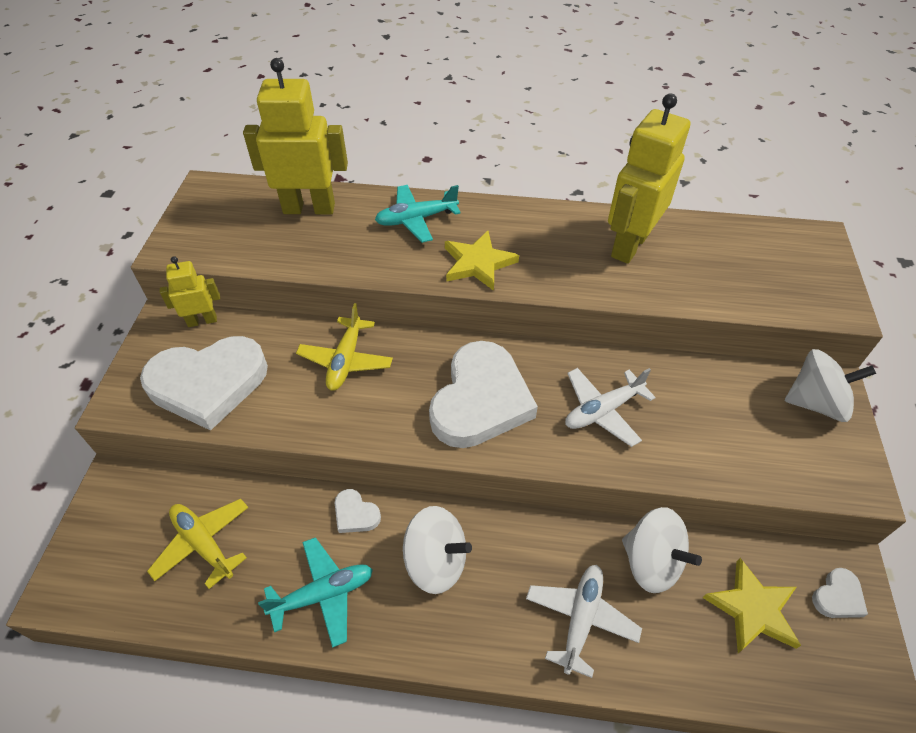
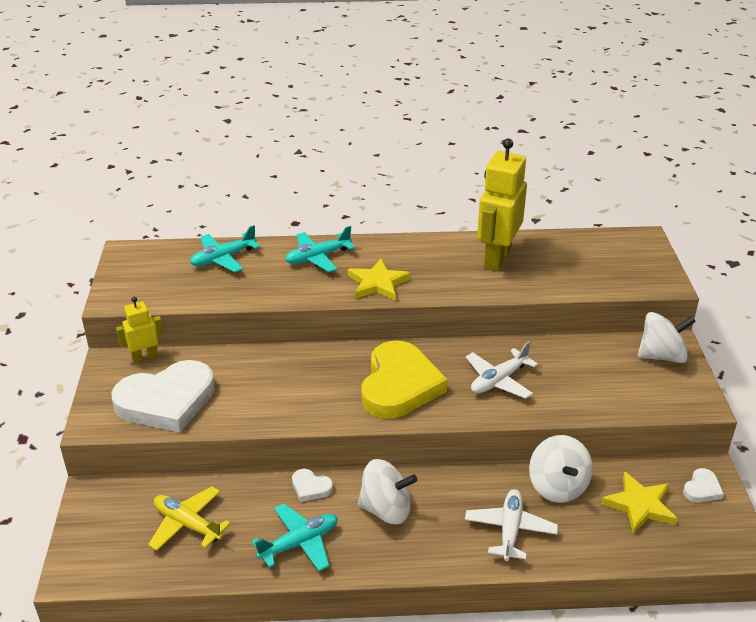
camera: 10 degrees left, 15 degrees down
(309, 208) = (223, 258): yellow robot -> turquoise plane
(346, 360) = (280, 371): yellow plane -> none
(480, 400) = (399, 385): white heart -> yellow heart
(651, 562) = (557, 486): white spinning top -> white spinning top turned 45 degrees clockwise

